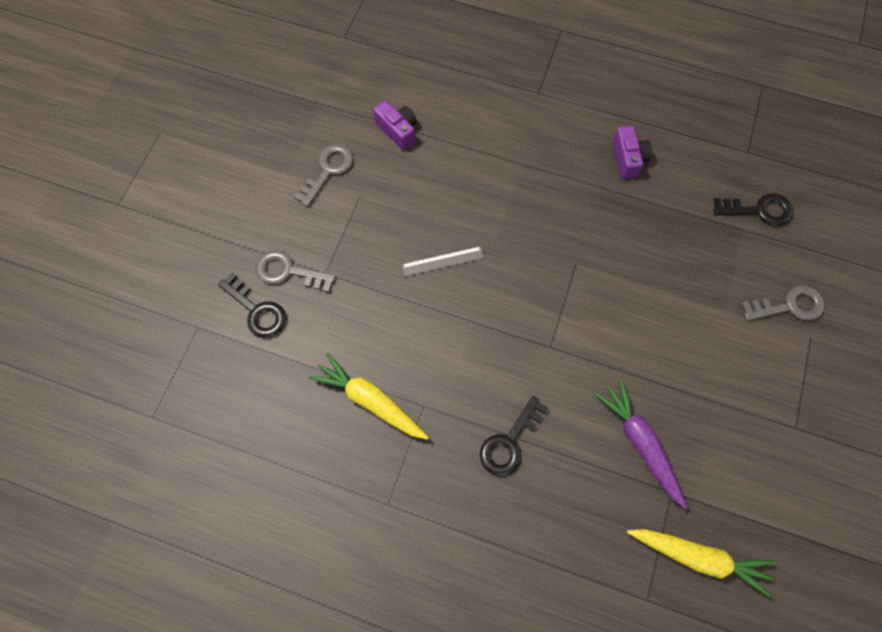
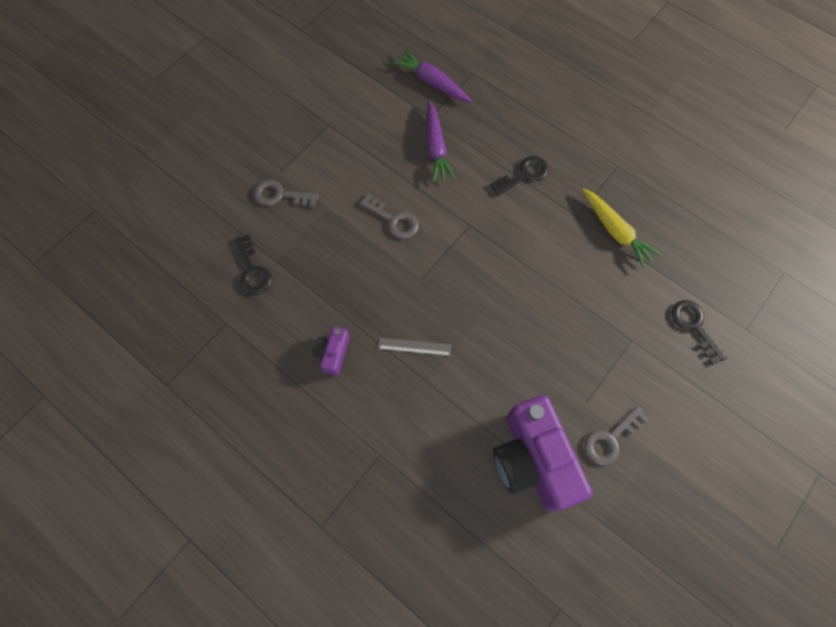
camera: 160 degrees left, 0 degrees up
(288, 271) = (663, 351): grey key -> grey key (394, 220)
(398, 131) = (532, 459): purple camera -> purple camera, size x2.19
(443, 261) = (530, 316): grey ruler -> grey ruler (414, 346)
(698, 557) = (432, 82): yellow carrot -> purple carrot
(759, 210) = (252, 271): black key -> black key turned 135 degrees counterclockwise

